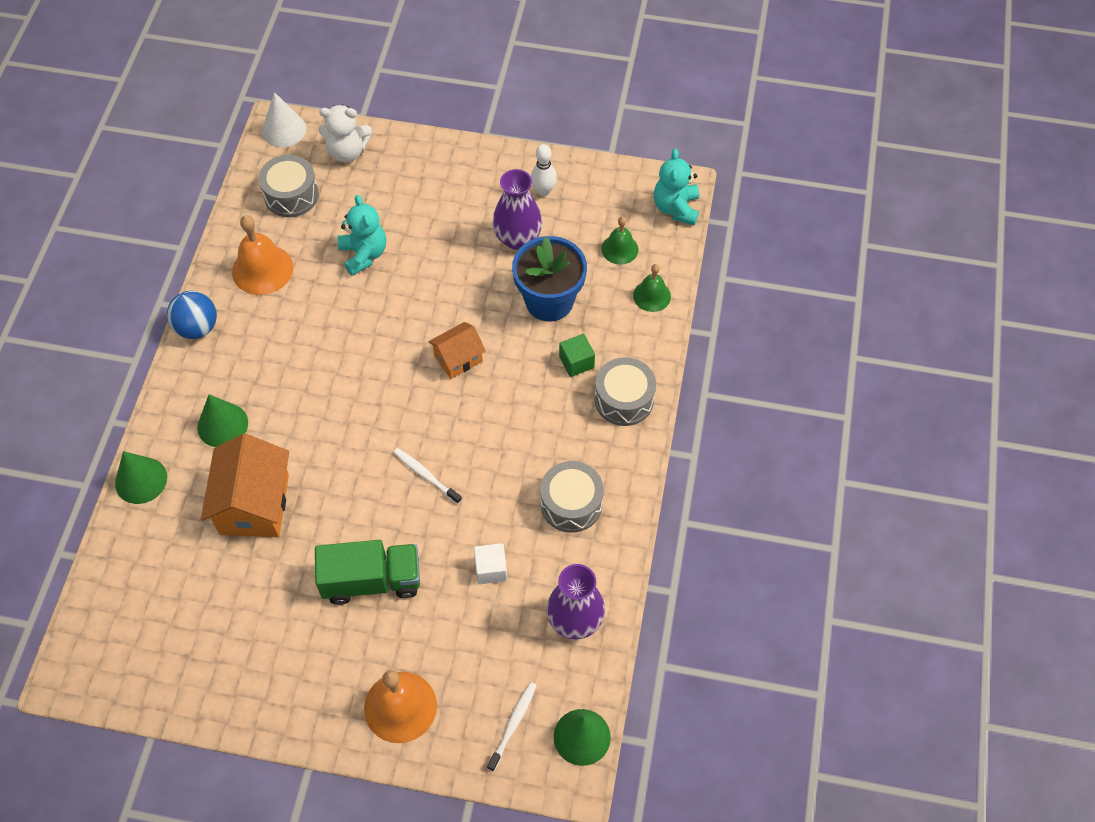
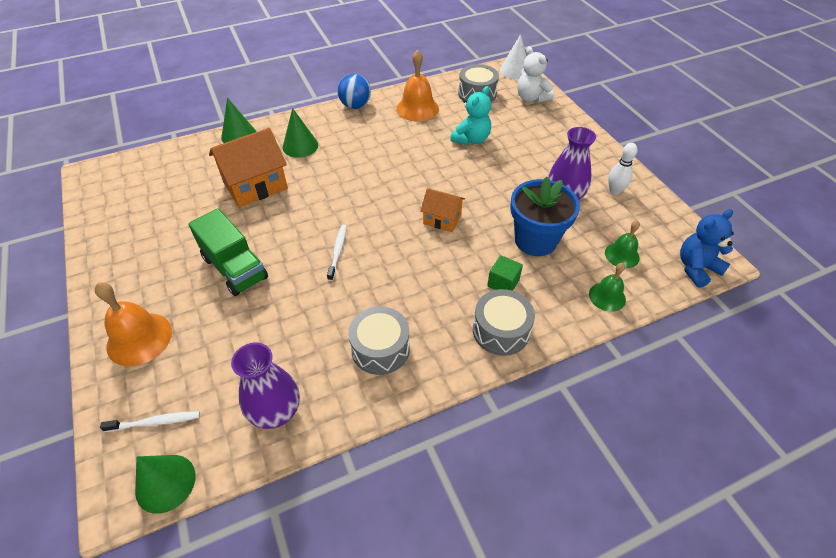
camera: 55 degrees right, 10 degrees down
(491, 569) = (287, 329): white cube -> none
(676, 208) = (696, 268): turquoise teddy bear -> blue teddy bear

